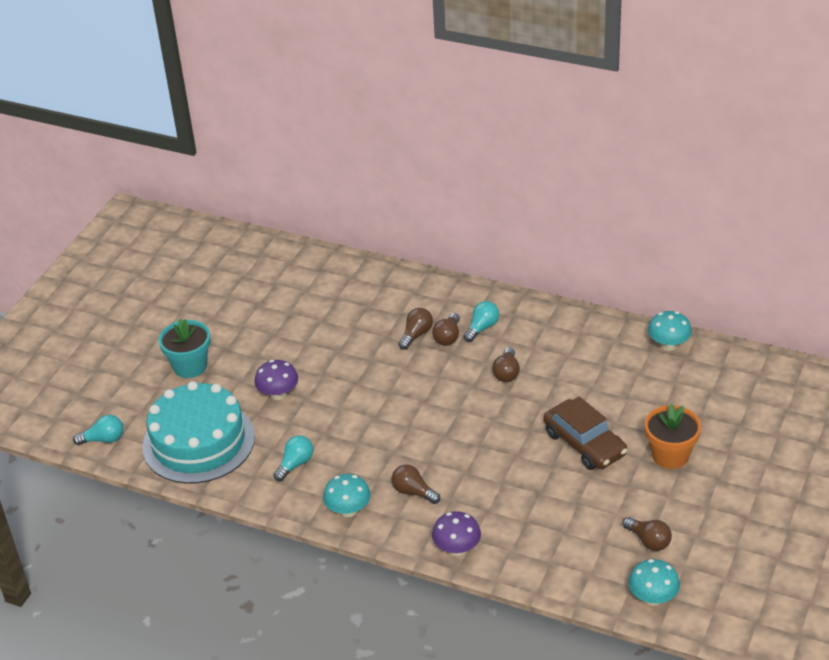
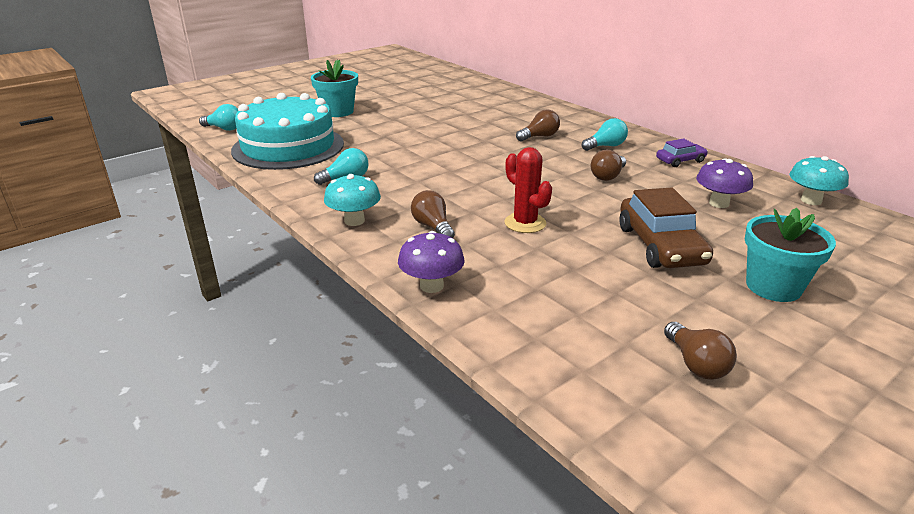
camera: 25 degrees right, 10 degrees down
(278, 394) = (384, 139): purple mushroom -> purple mushroom (719, 203)
(448, 337) = (568, 144): brown light bulb -> none
(478, 459) = (525, 223): none -> red cactus
(553, 326) = (680, 160): none -> purple car
(653, 598) = (665, 439): turquoise mushroom -> none
(670, 455) = (773, 287): orange flower pot -> turquoise flower pot

